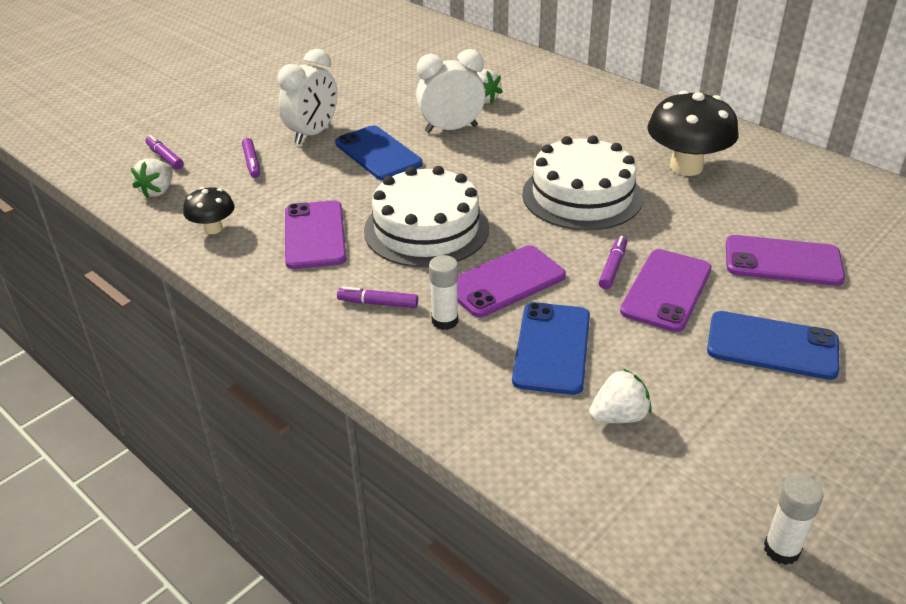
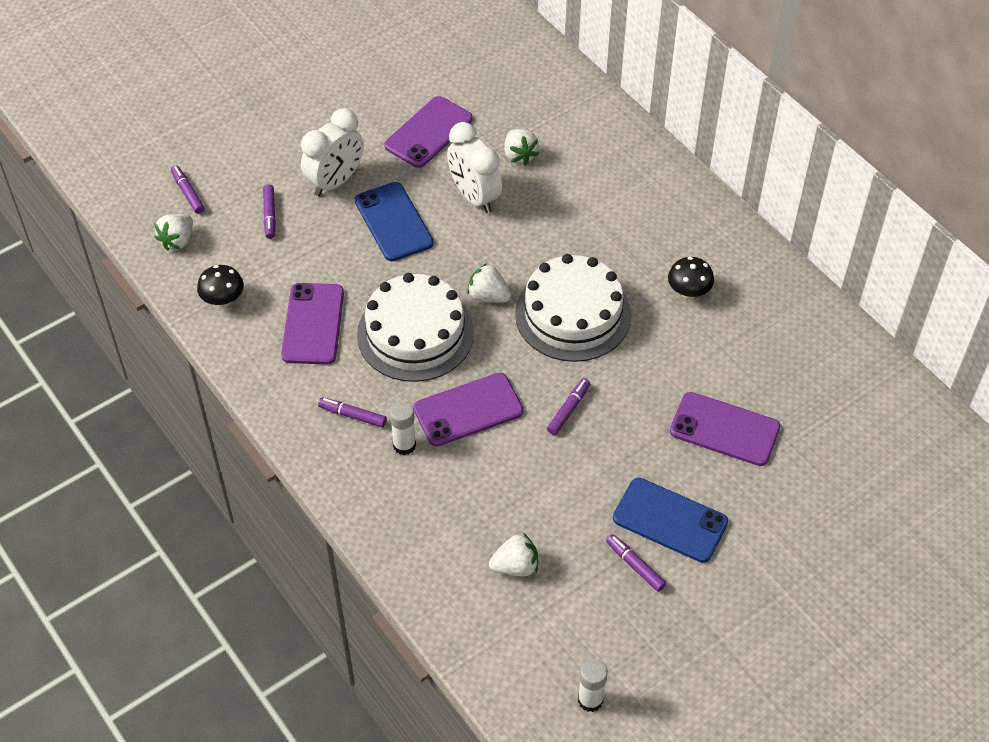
camera: 10 degrees right, 15 degrees up
(451, 129) = (474, 196): white clock -> white clock turned 120 degrees counterclockwise
(491, 193) = (488, 296): none -> white strawberry
(552, 348) = (485, 490): blue phone -> none
(666, 290) = (605, 444): purple phone -> purple phone (428, 132)
(686, 167) = (688, 292): black mushroom -> black mushroom, size x0.53
(757, 394) = (635, 566): none -> purple marker

